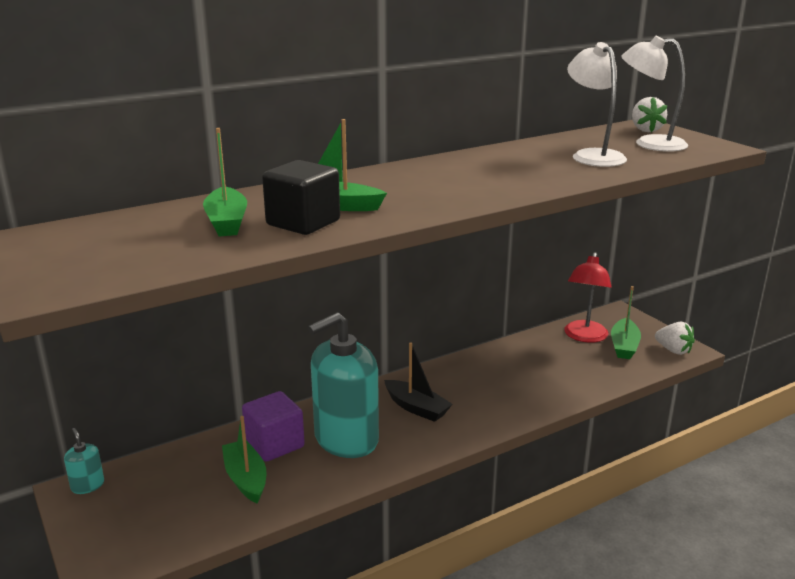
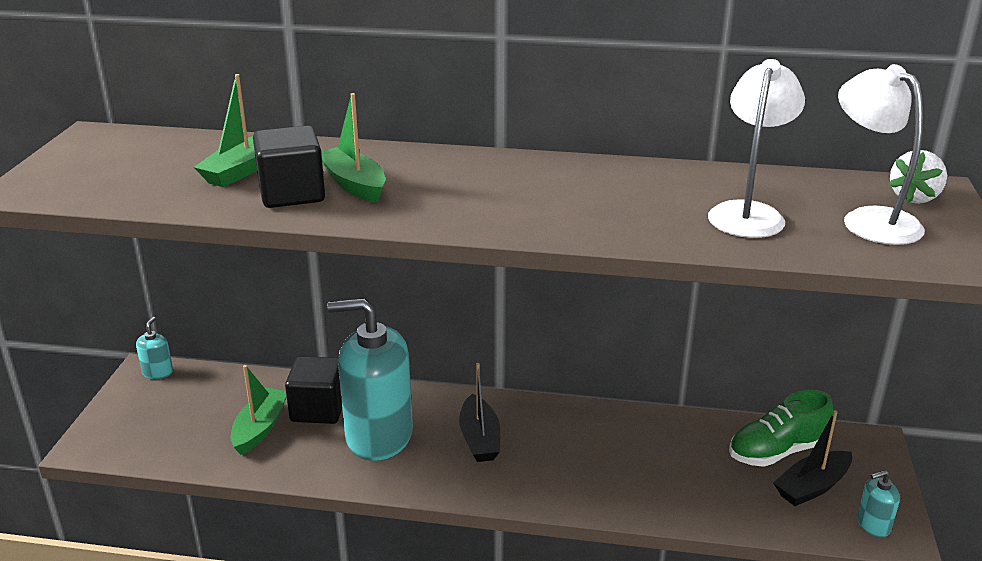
camera: 40 degrees right, 5 degrees up
(274, 444) = (318, 409): purple cube -> black cube
(584, 337) = (777, 451): red lamp -> green shoe
(624, 346) = (812, 487): green boat -> black boat
(673, 350) = (873, 525): white strawberry -> turquoise soap dispenser

